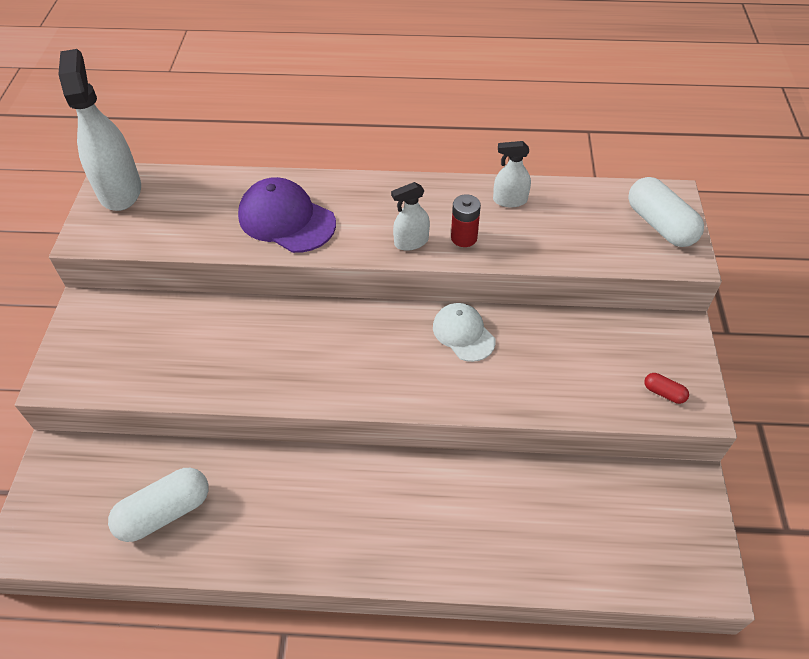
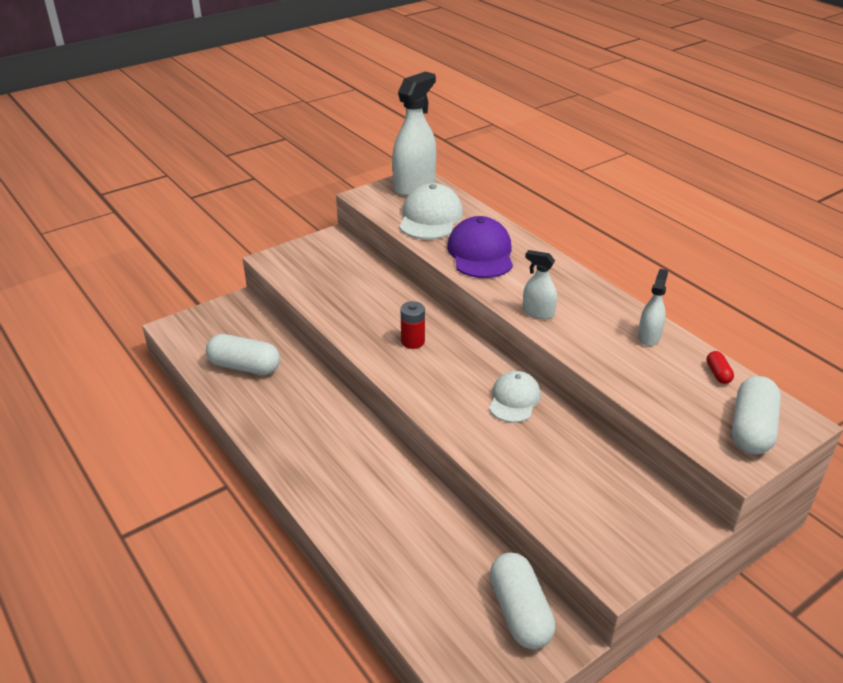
camera: 50 degrees right, 15 degrees down
(188, 215) = (430, 218): none -> white cap
(464, 238) = (578, 333): red battery -> red battery (412, 342)
(510, 200) = (649, 336): white spray bottle -> white spray bottle turned 60 degrees clockwise
(651, 495) = (520, 612): none -> white capsule
(664, 393) = (603, 542): red capsule -> red capsule (718, 374)

